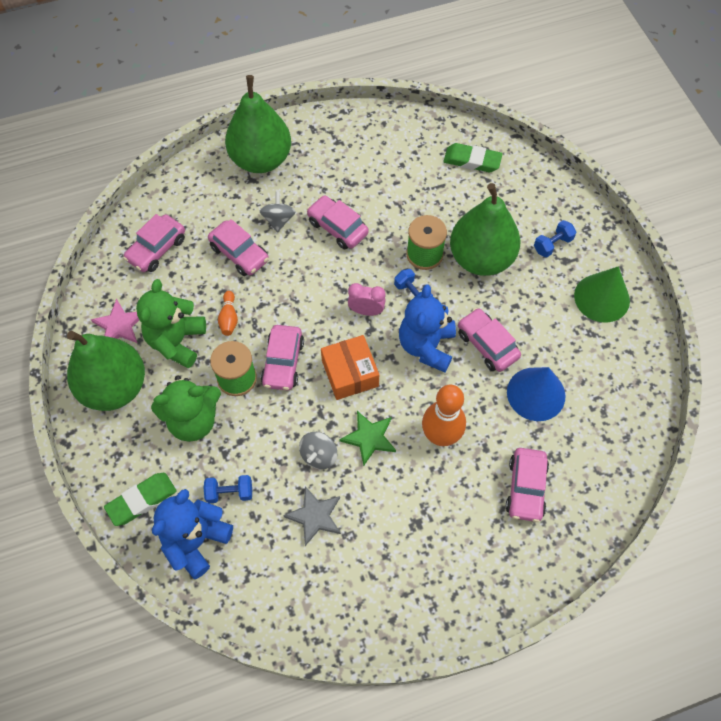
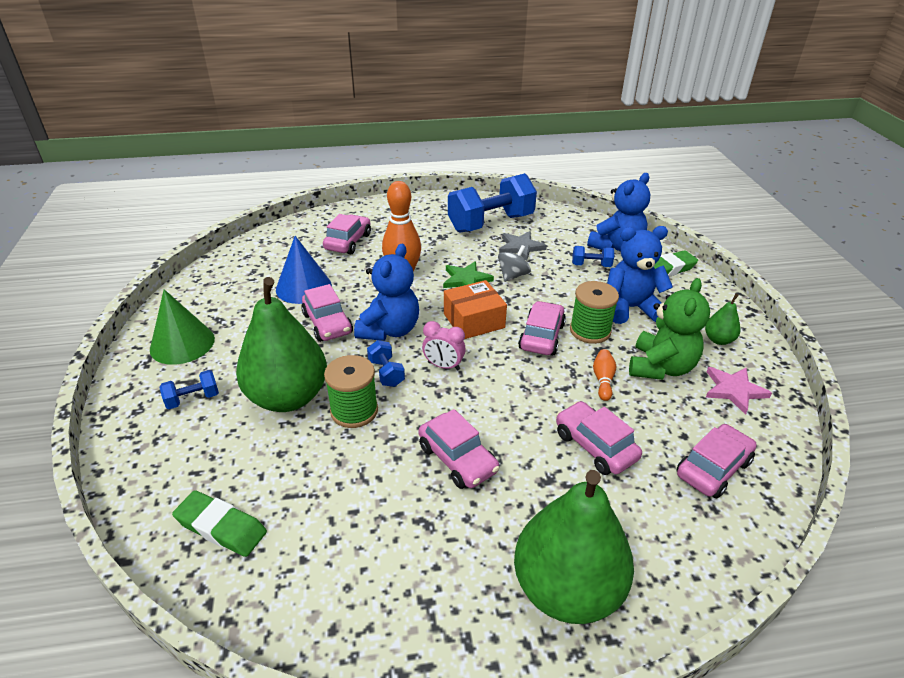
camera: 170 degrees left, 25 degrees down
(114, 387) = (718, 340): green pear -> green pear, size x0.43
(193, 420) = (630, 308): green teddy bear -> blue teddy bear
(278, 220) = (540, 482): grey spinning top -> none
(350, 373) = (474, 320): orange box -> orange box turned 75 degrees clockwise
(359, 568) = (491, 223): none -> blue dumbbell

